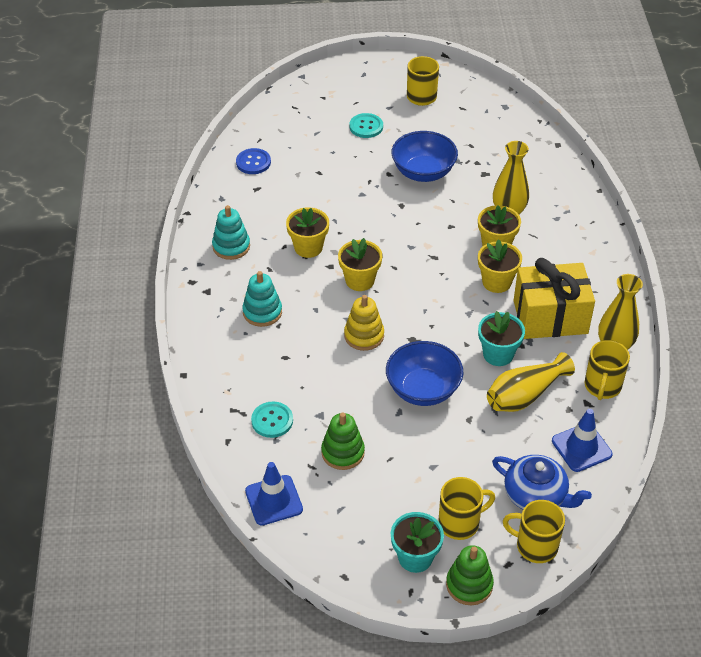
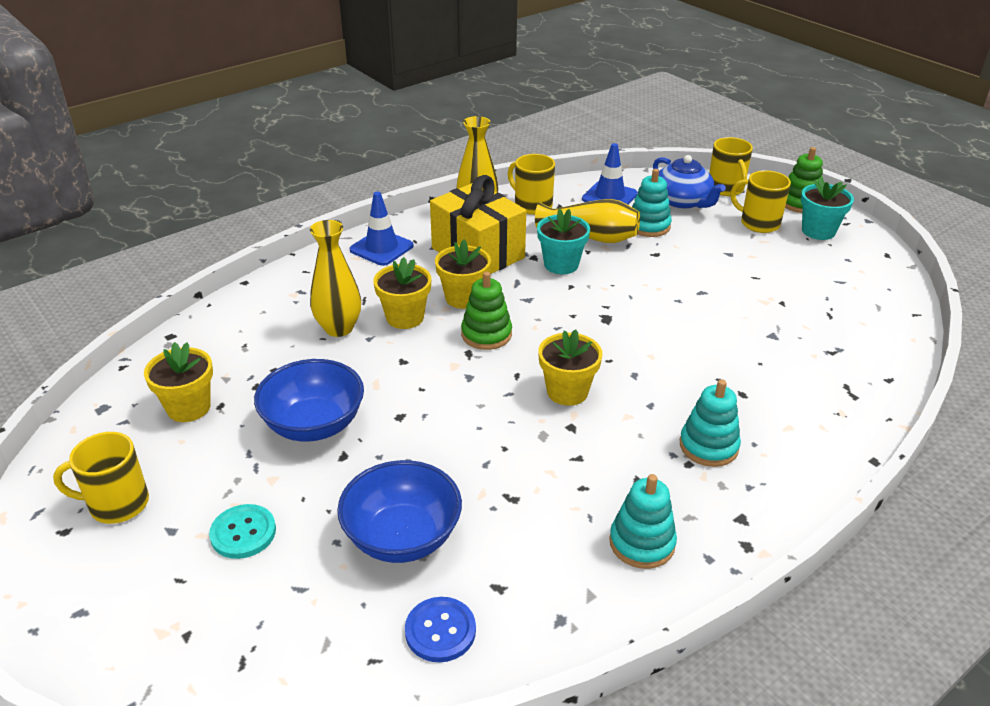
camera: 125 degrees left, 10 degrees down
(272, 420) = (824, 362): turquoise button -> none
(274, 500) = (893, 319): blue traffic cone -> blue traffic cone (381, 248)
(308, 247) = (561, 462): yellow flower pot -> yellow flower pot (189, 407)
(343, 452) = (789, 304): green stacking toy -> green stacking toy (486, 334)
(364, 335) = (642, 352): yellow stacking toy -> none
(423, 389) = (658, 289): blue bowl -> blue bowl (402, 537)
(513, 442) = (648, 226): none -> turquoise stacking toy
(536, 495) = (682, 201): blue teapot -> blue teapot turned 150 degrees clockwise
(602, 386) = (532, 205): yellow mug -> yellow mug turned 120 degrees counterclockwise

